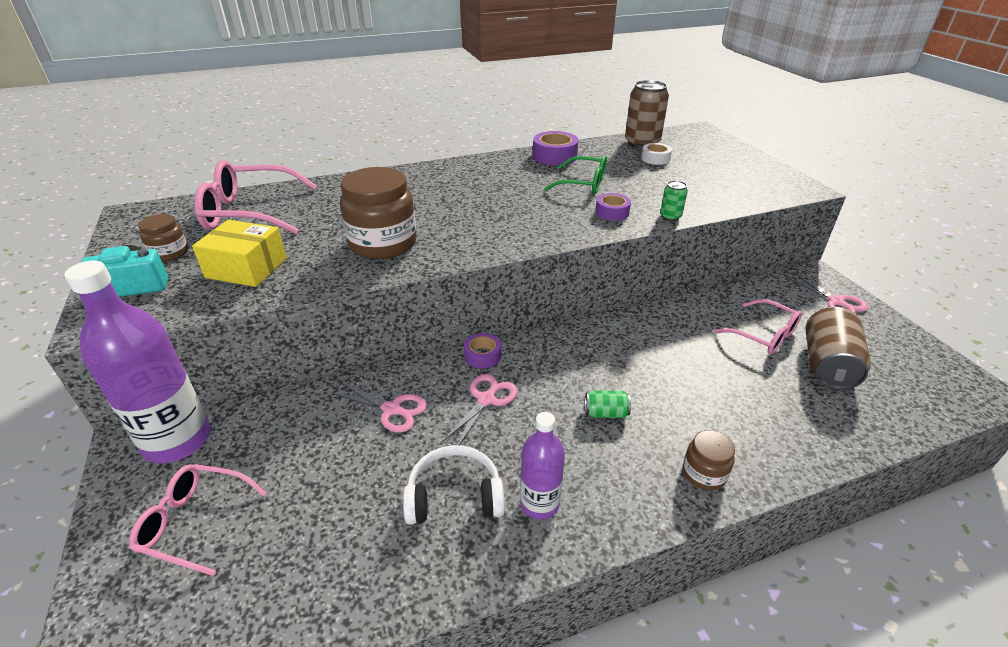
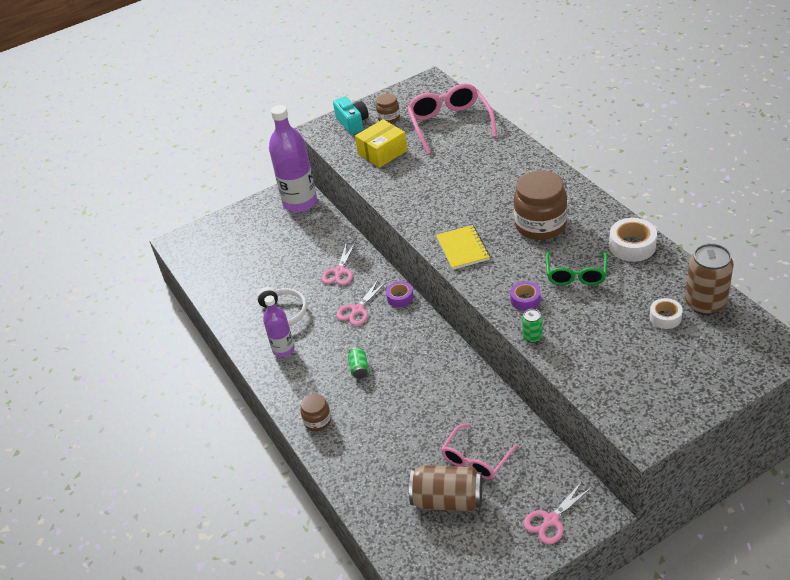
camera: 85 degrees right, 5 degrees up
(194, 522) = (254, 232): pink glasses -> none
(246, 268) = (382, 152): yellow box -> yellow box turned 45 degrees clockwise
(383, 243) = (429, 195): brown jar -> brown jar (540, 225)
(486, 400) = (357, 310): pink scissors -> pink scissors turned 105 degrees clockwise
(506, 235) = (462, 249): none -> yellow notebook
(554, 156) = (632, 246): purple tape -> white tape

